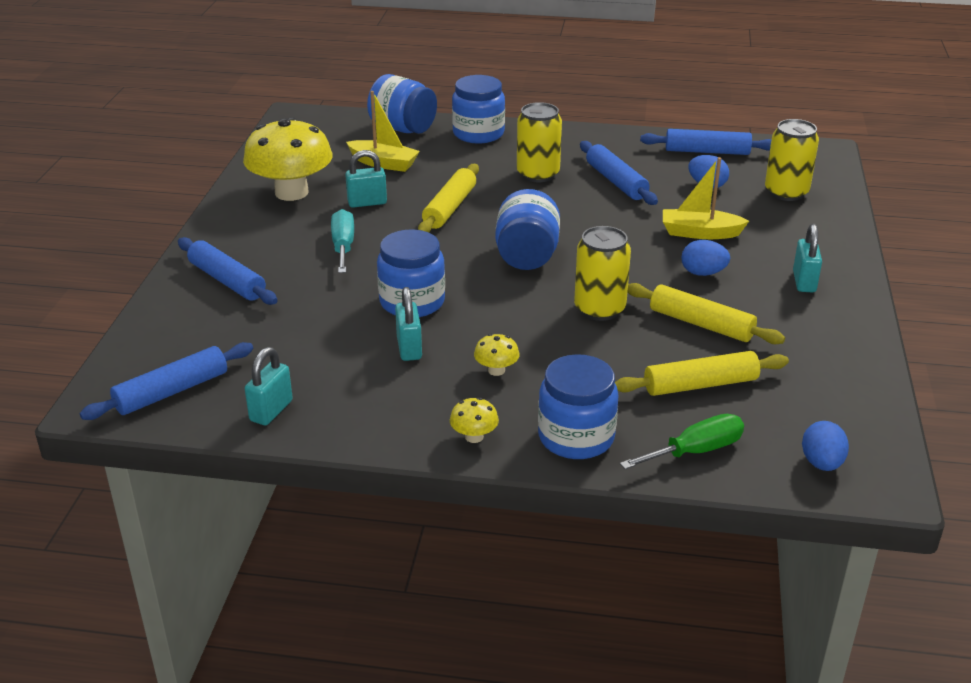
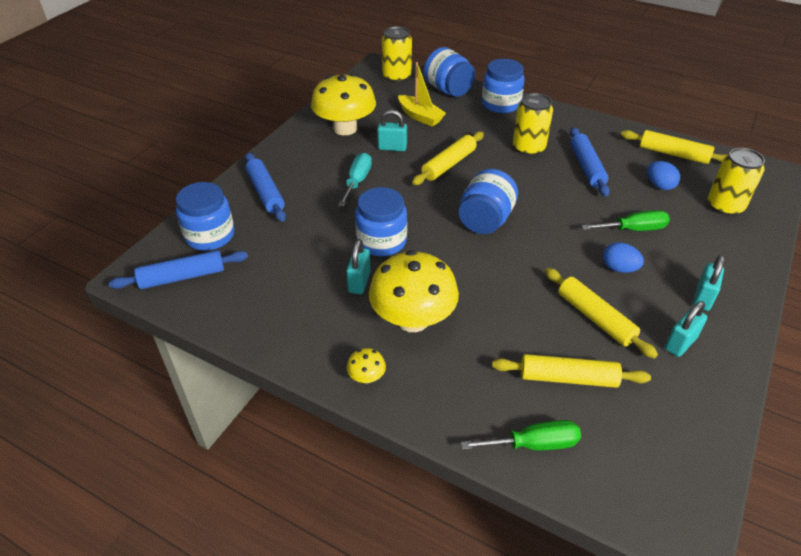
camera: 20 degrees right, 10 degrees up
(271, 411) = (237, 312): turquoise padlock -> turquoise padlock (680, 343)
(496, 370) = (413, 319): yellow mushroom -> yellow mushroom, size x2.42
(576, 437) = (443, 401): blue jar -> blue jar (210, 235)
(599, 309) = (519, 282): yellow can -> yellow can (397, 77)
(700, 233) = (633, 229): yellow boat -> green screwdriver
(707, 151) = (673, 154): blue rolling pin -> yellow rolling pin
(821, 463) = (638, 491): blue egg -> none

